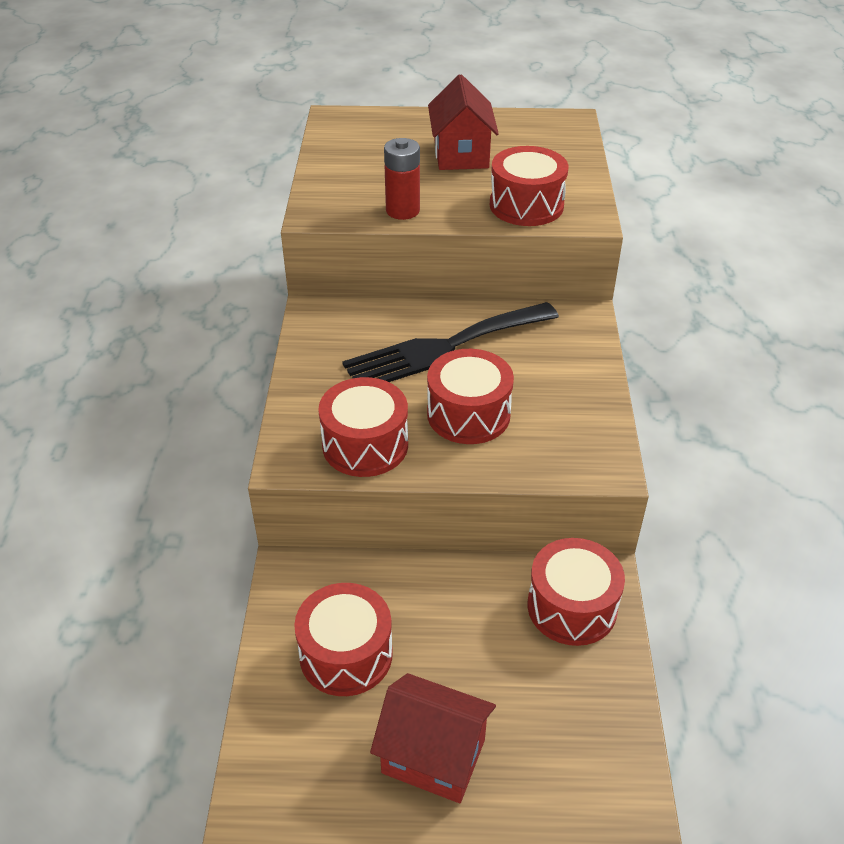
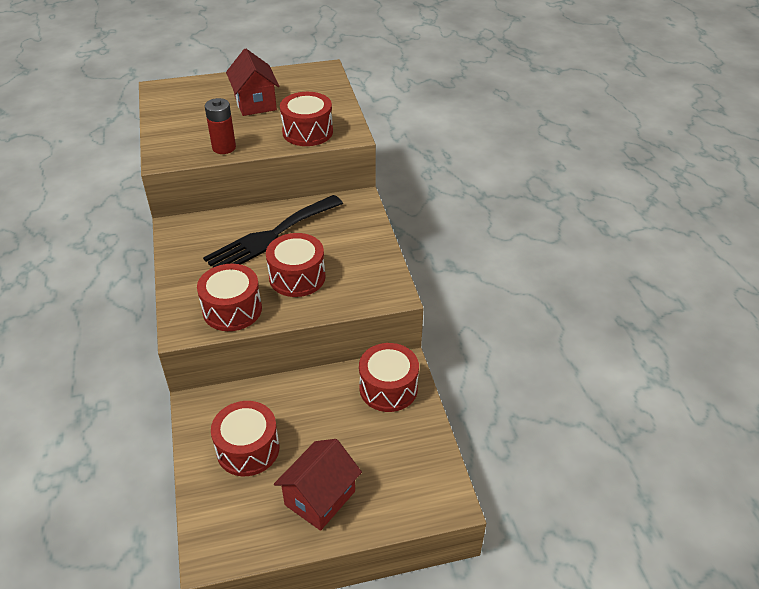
camera: 15 degrees left, 0 degrees up
(433, 756) = (320, 498): red house -> red house turned 60 degrees counterclockwise

